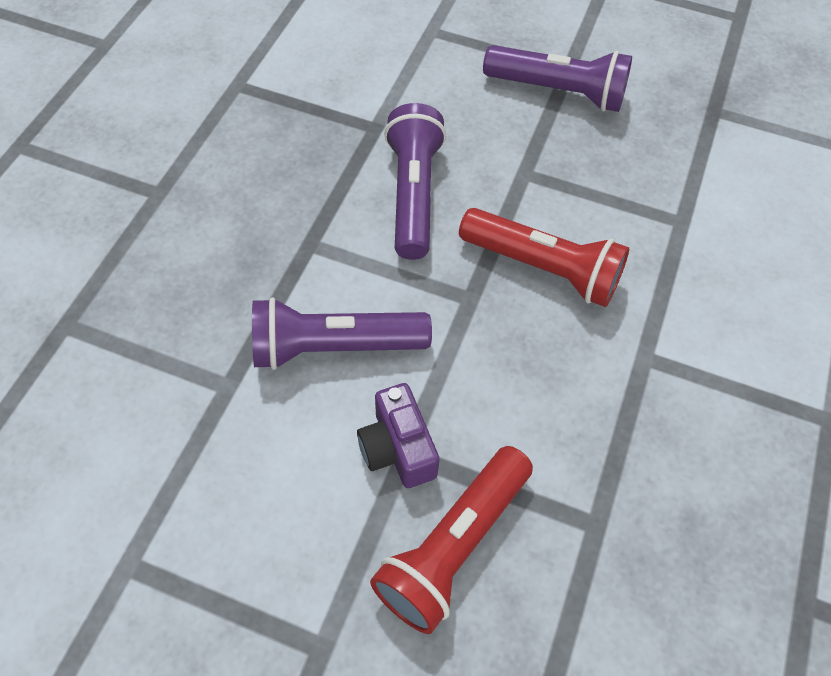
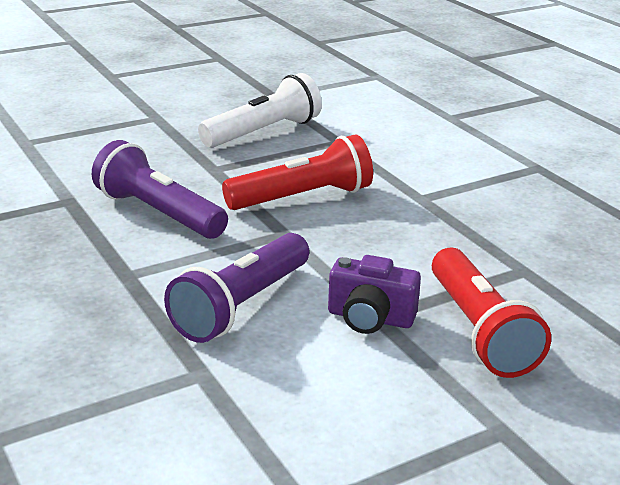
camera: 50 degrees left, 30 degrees down
(558, 92) = (169, 128): purple flashlight -> none
(630, 156) = (263, 132): none -> white flashlight

